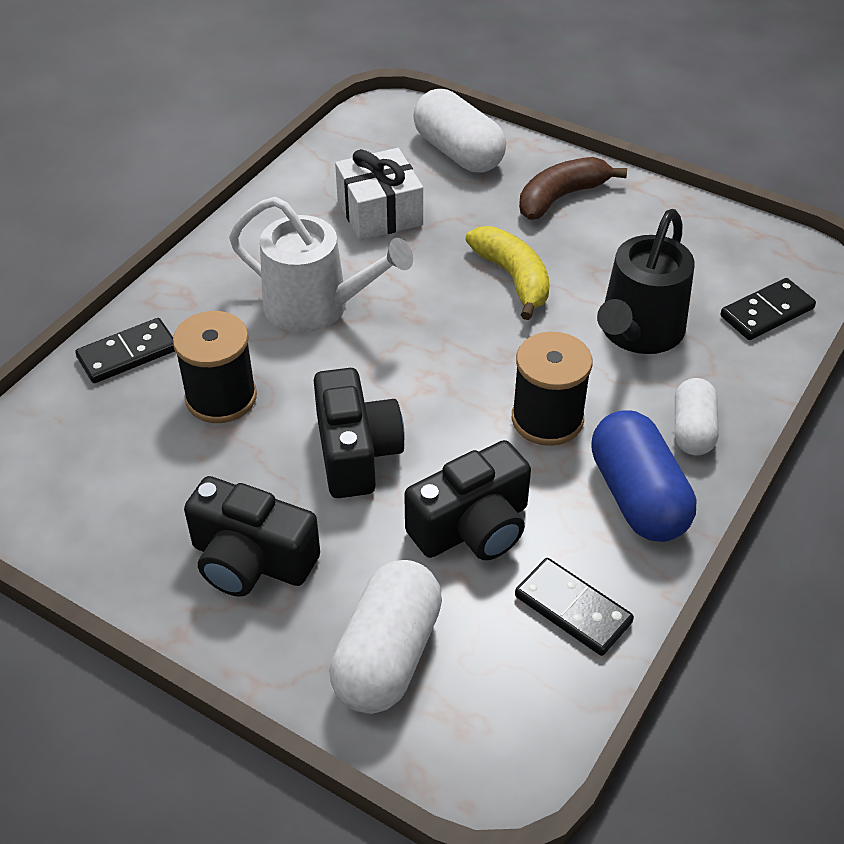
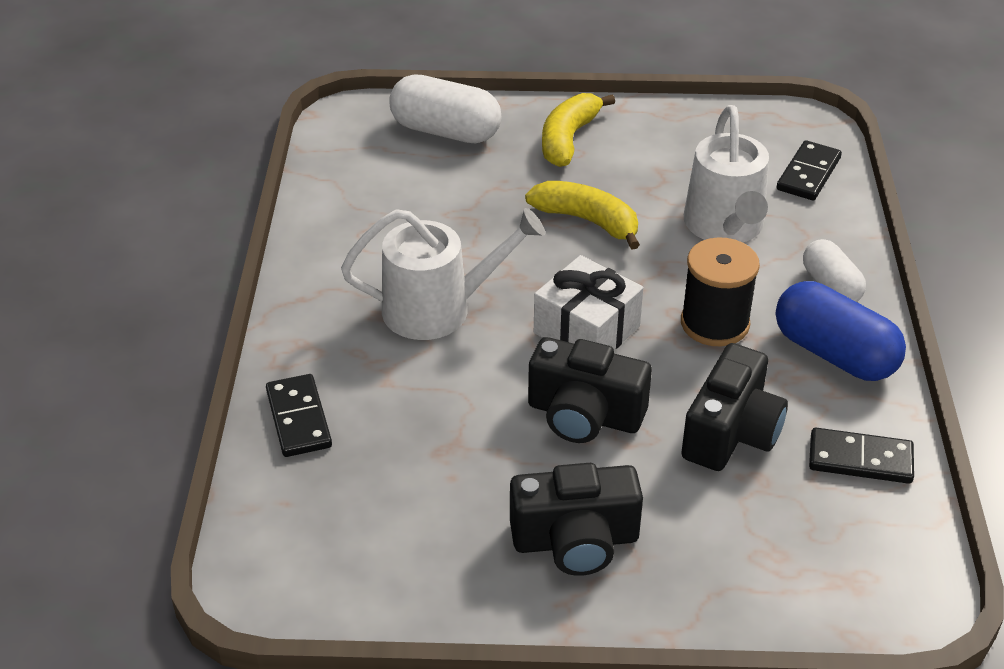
camera: 30 degrees left, 5 degrees down
(127, 354) = (298, 419): black domino -> black domino turned 45 degrees counterclockwise
(221, 397) = (423, 420): black spool -> none
(356, 452) = (584, 415): black camera -> black camera turned 150 degrees clockwise
(379, 212) = (421, 207): white gift -> white gift (586, 330)
(387, 655) = (753, 561): white capsule -> none
(561, 197) = (568, 139): brown banana -> yellow banana
(638, 332) = (725, 226): black watering can -> white watering can

